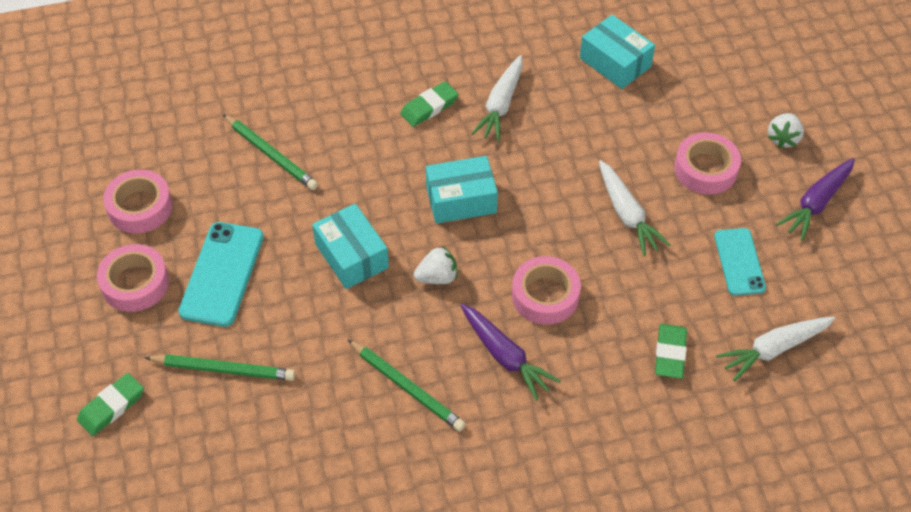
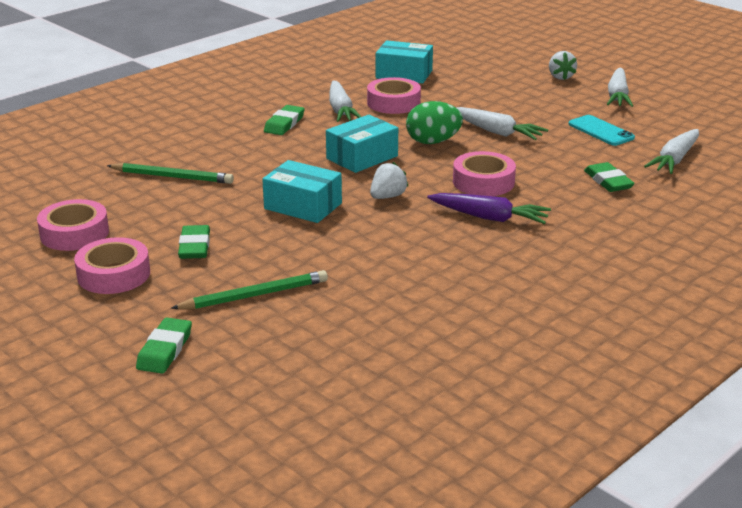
camera: 30 degrees left, 25 degrees down
(222, 274) = (195, 246): turquoise phone -> green eraser
(407, 387) = (429, 255): green pencil -> none
(549, 203) = (433, 142): none -> green egg
(705, 169) = (526, 101): pink tape -> pink tape (393, 103)
(816, 203) = (617, 96): purple carrot -> white carrot

